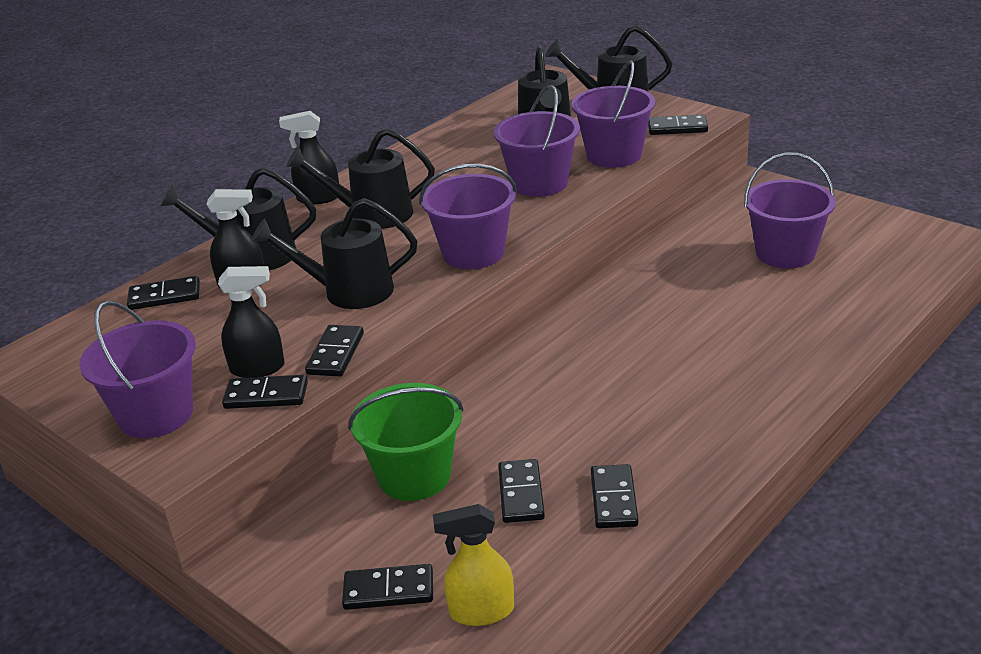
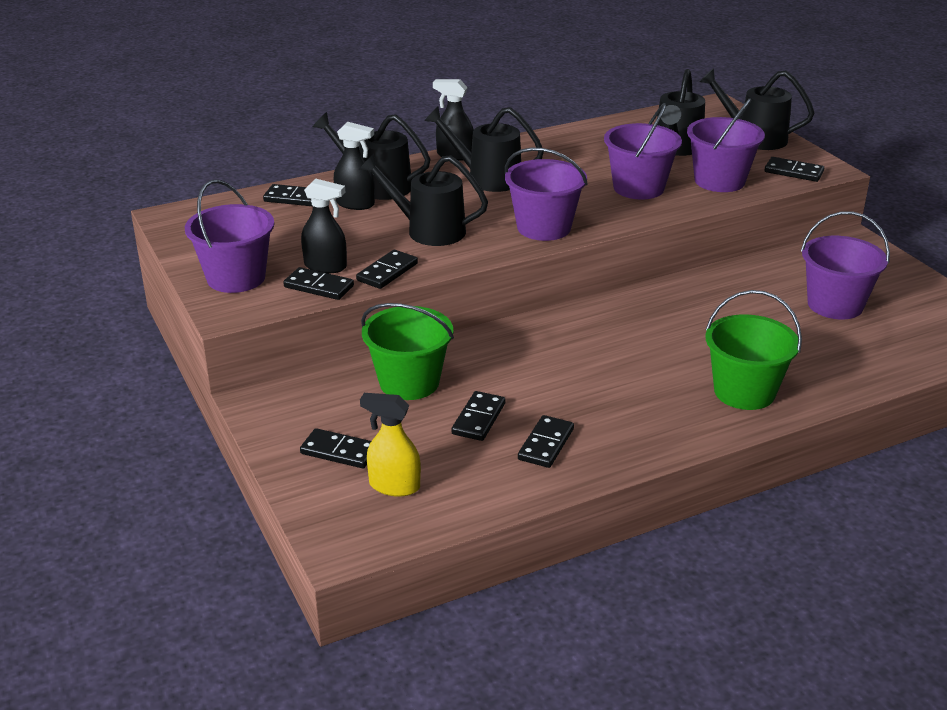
camera: 20 degrees right, 0 degrees up
(769, 372) = (744, 392): none -> green bucket

